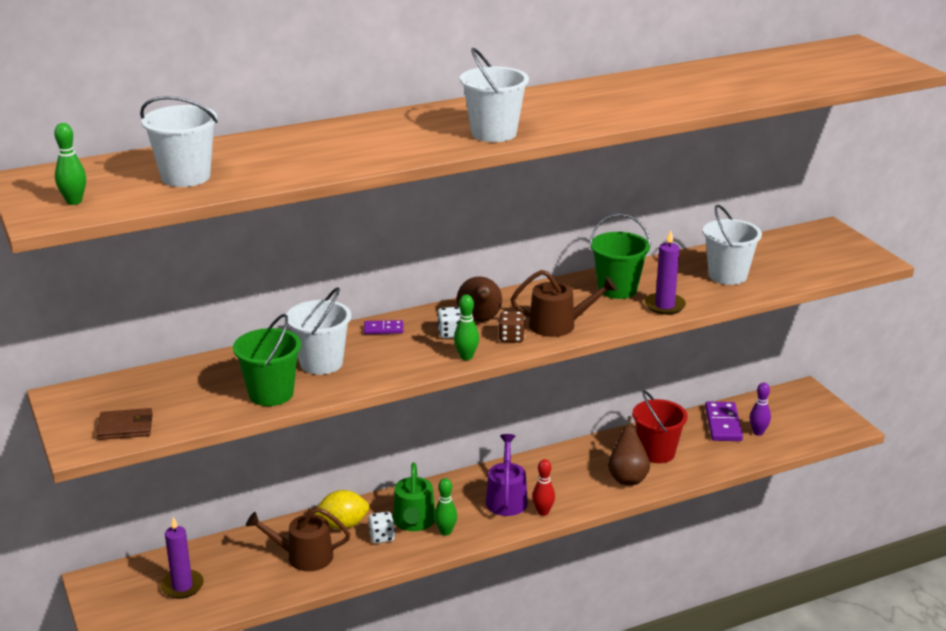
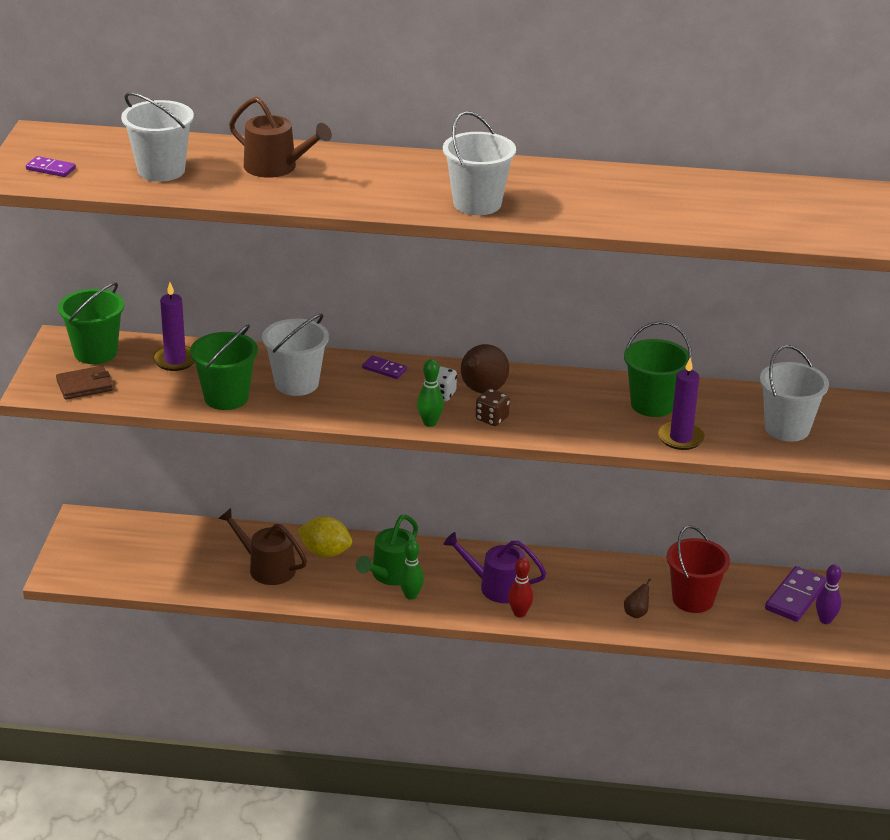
camera: 30 degrees right, 5 degrees up
(74, 201) = (51, 169): green bowling pin -> purple domino
(106, 396) = (95, 352): none -> green bucket
(125, 427) = (84, 385): brown wallet -> brown wallet turned 45 degrees counterclockwise
(182, 586) = (146, 553): purple candle -> purple candle (175, 360)
(382, 537) = (349, 577): white dice -> none
(506, 499) = (497, 587): purple watering can -> purple watering can turned 105 degrees counterclockwise
(558, 325) = (551, 421): brown watering can -> brown watering can (276, 167)
(627, 478) = (636, 613): brown pear -> brown pear, size x0.53

